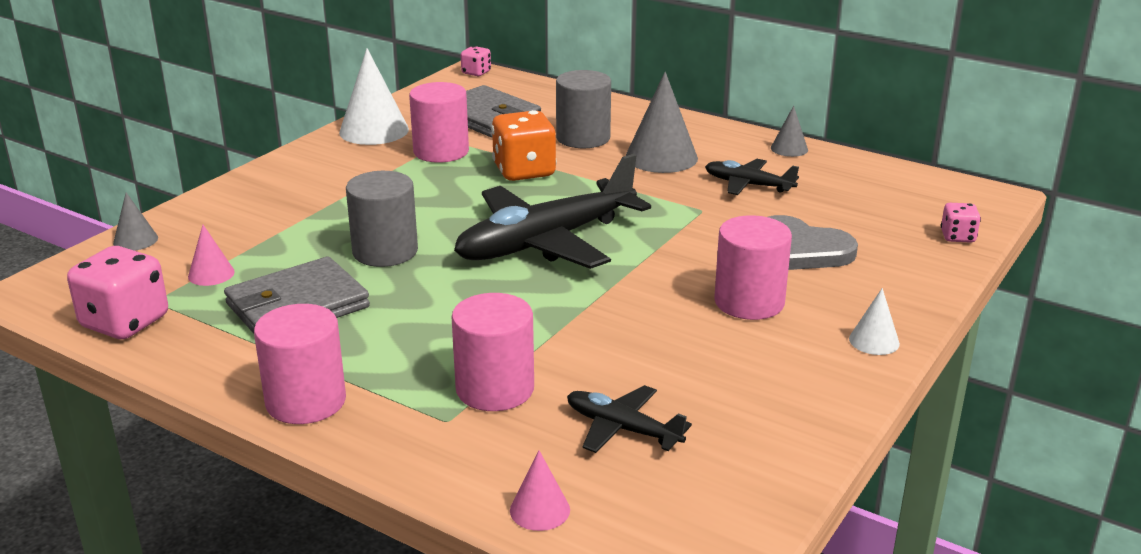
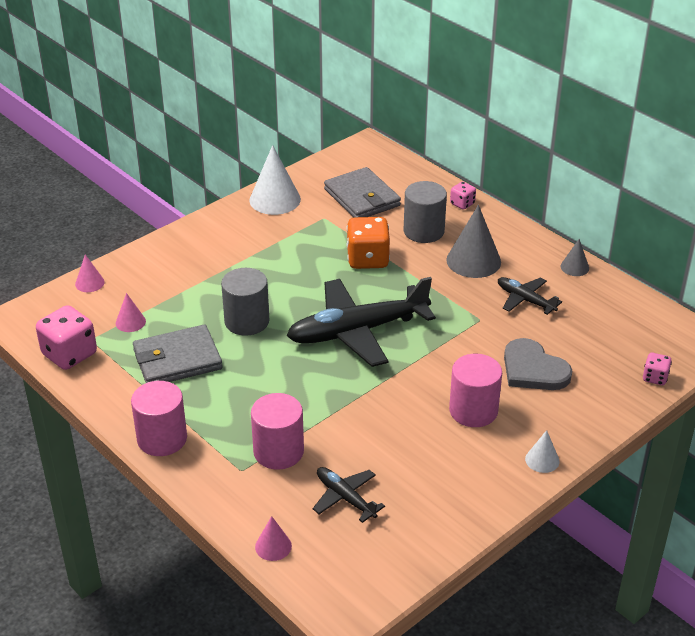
camera: 15 degrees right, 10 degrees up
(135, 240) = (89, 283): grey cone -> pink cone
(441, 151) = (315, 229): pink cylinder -> none
(476, 73) = (370, 146): pink dice -> pink dice (462, 204)

